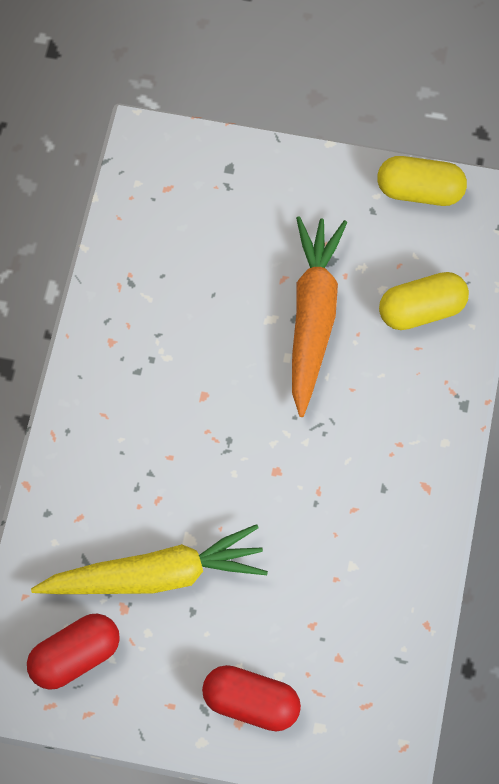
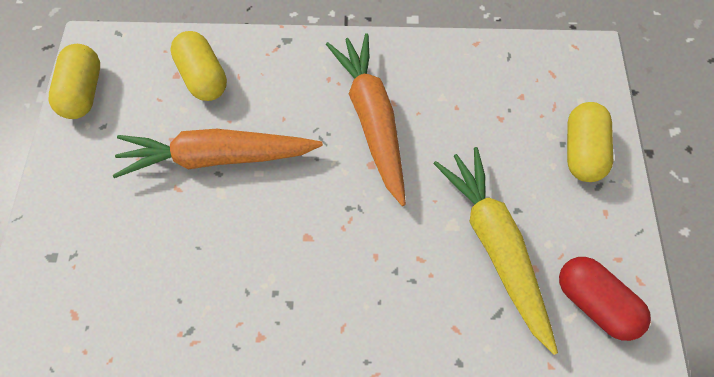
camera: 100 degrees left, 0 degrees up
(251, 705) = (582, 151): red capsule -> yellow capsule
(333, 481) = (372, 120): none -> orange carrot

